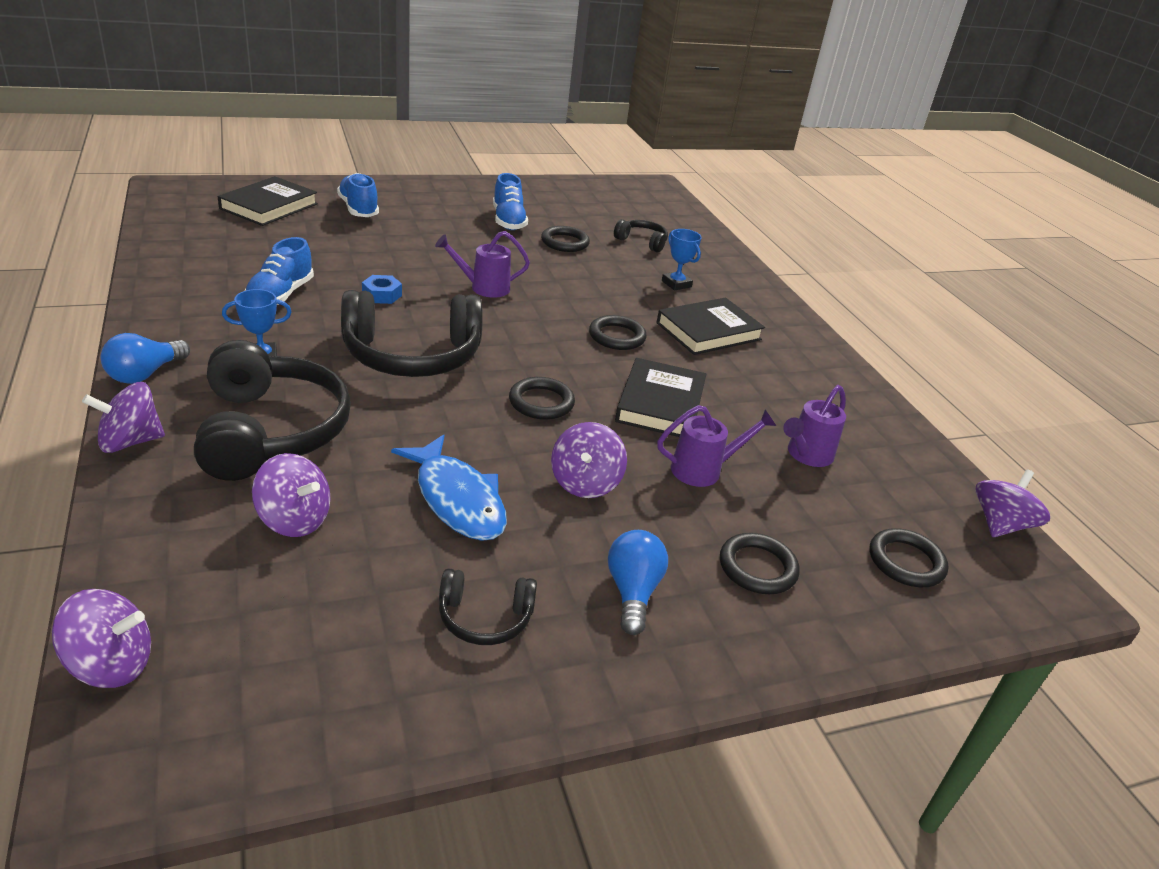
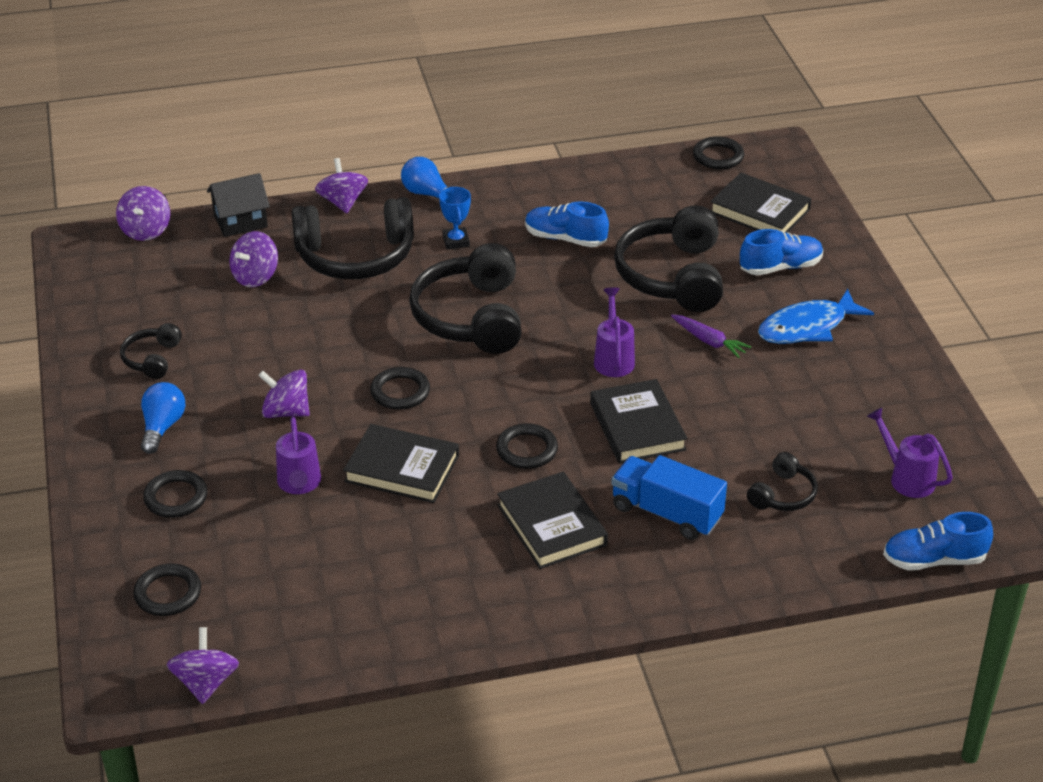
camera: 100 degrees right, 5 degrees up
(135, 542) = (240, 221): none -> black house
(361, 251) = (672, 276): none -> black headphones
(382, 295) = (580, 294): blue nut -> none
(457, 499) = (270, 346): blue fish -> blue fish (807, 327)
(460, 246) = (709, 341): none -> purple carrot
(508, 221) = (798, 378): blue shoe -> blue shoe (934, 560)
(565, 242) = (752, 424): black ring -> black ring (718, 156)
(575, 285) = (637, 426): none -> black book
(632, 592) = (162, 427): blue light bulb -> blue light bulb turned 90 degrees counterclockwise
(676, 284) = (666, 513): blue trophy -> blue truck
(806, 455) = (319, 560): purple watering can -> purple watering can (907, 478)
(1000, 524) = (206, 682): purple spinning top -> purple spinning top turned 135 degrees counterclockwise

